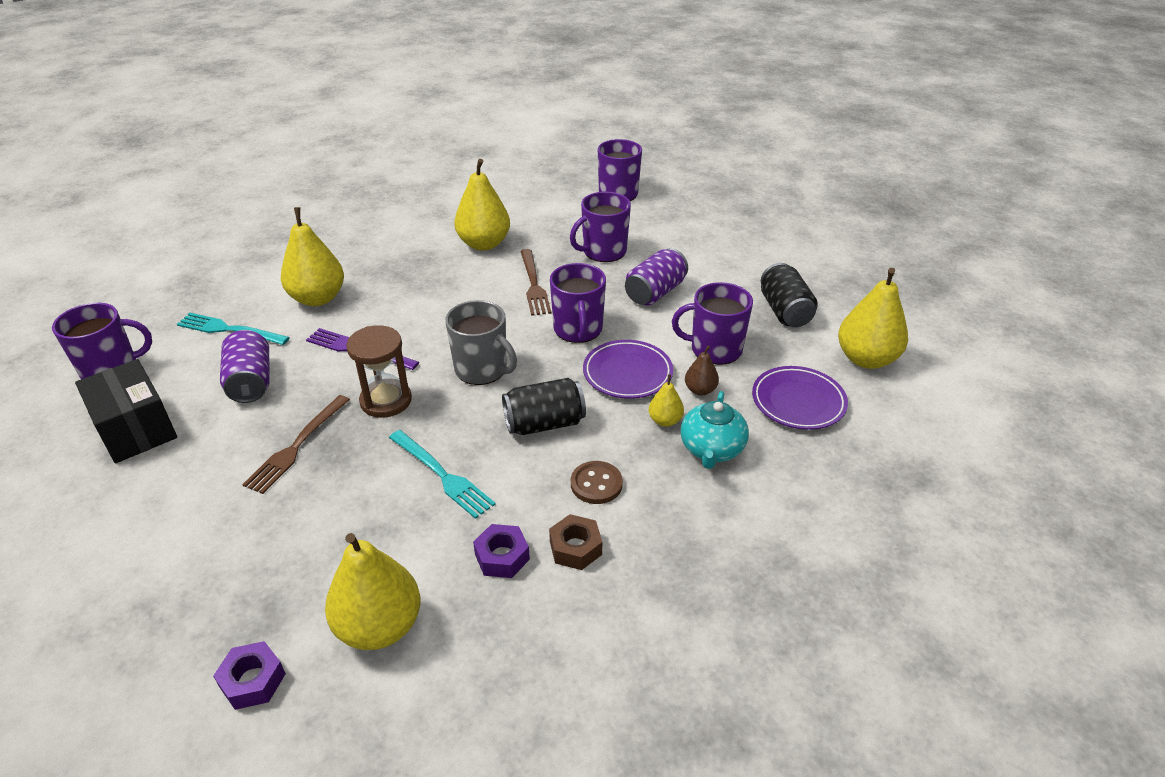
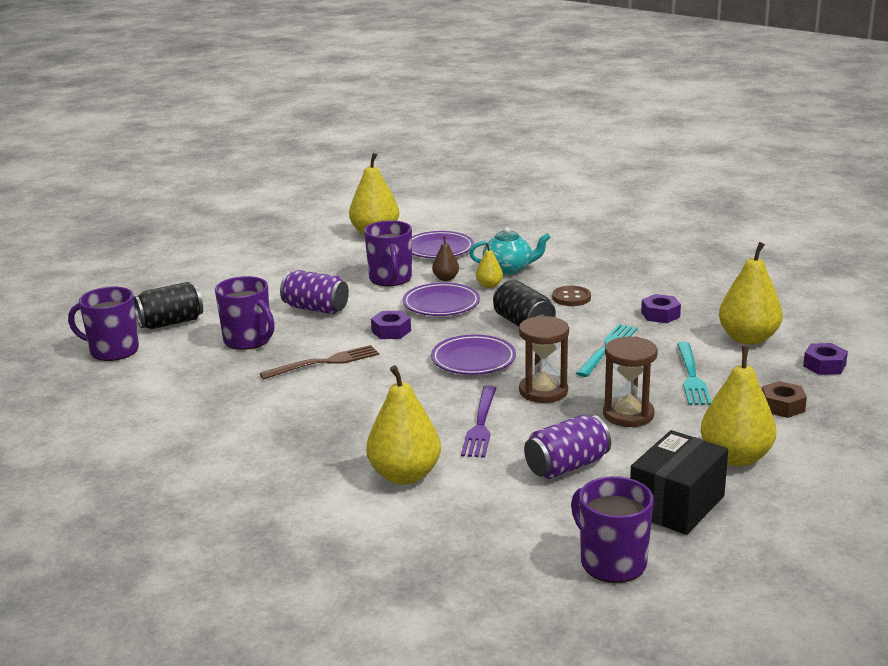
camera: 105 degrees left, 15 degrees down
(229, 330) = (493, 512): turquoise fork -> turquoise fork (691, 376)
(297, 446) = (628, 414): brown fork -> brown hourglass
(482, 370) = (473, 360): grey mug -> purple plate
(484, 244) = (250, 404): yellow pear -> yellow pear (735, 457)
(575, 548) = (632, 295): brown nut -> brown nut (782, 406)
(578, 330) = (391, 331): purple mug -> purple nut
(784, 311) = (323, 260): black can -> black can (171, 323)

